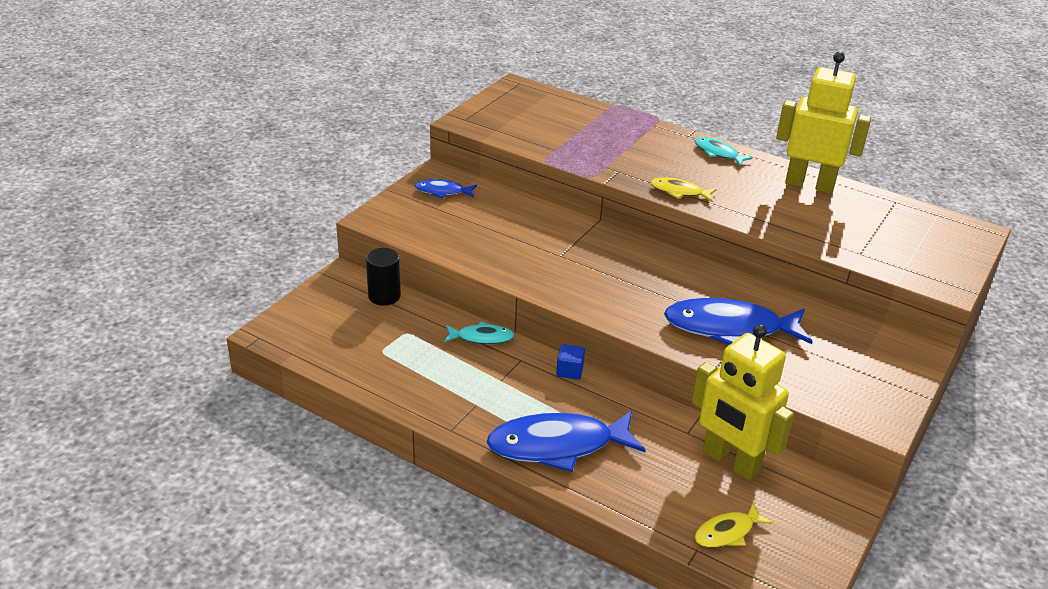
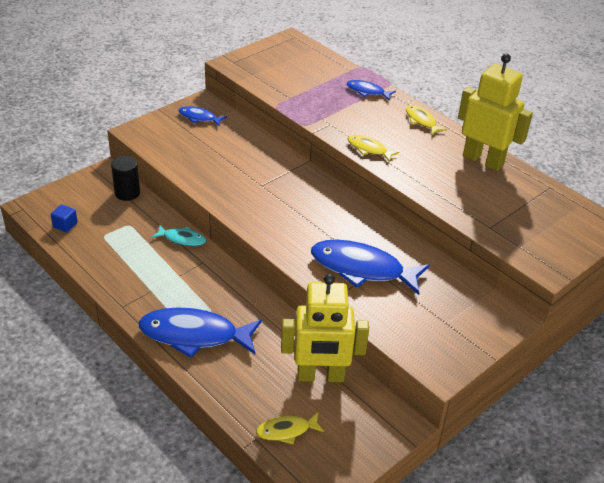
camera: 15 degrees right, 5 degrees up
(569, 371) = (235, 278): blue cube -> blue cube (65, 225)
(639, 130) = (367, 91): none -> blue fish
(718, 153) = (421, 121): turquoise fish -> yellow fish
(730, 462) = (320, 376): yellow robot -> yellow robot turned 60 degrees counterclockwise

